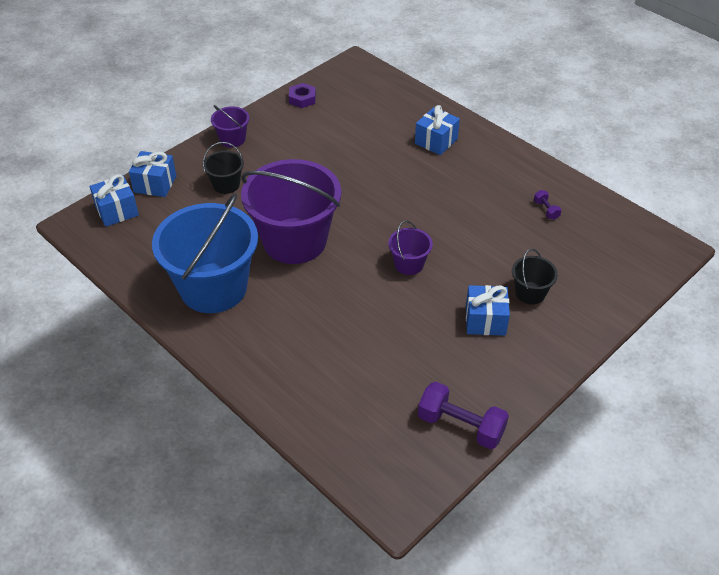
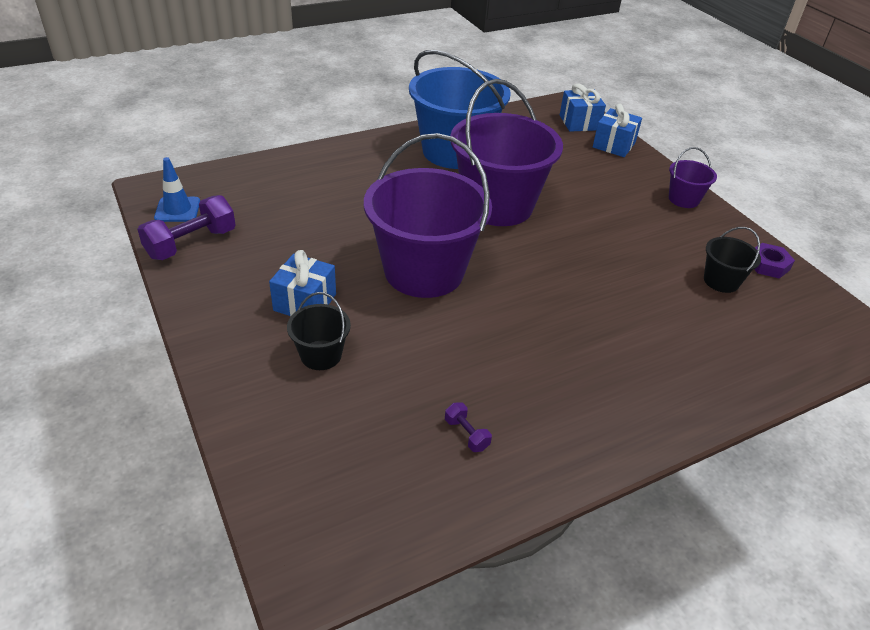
camera: 105 degrees right, 5 degrees down
(226, 185) = (602, 182): black bucket -> black bucket (721, 281)
(409, 264) = (424, 271): purple bucket -> purple bucket, size x2.24
(419, 463) = (177, 210): none -> blue traffic cone
(436, 141) = (658, 365): blue gift -> none
(546, 210) = (466, 434): purple dumbbell -> purple dumbbell turned 60 degrees clockwise

